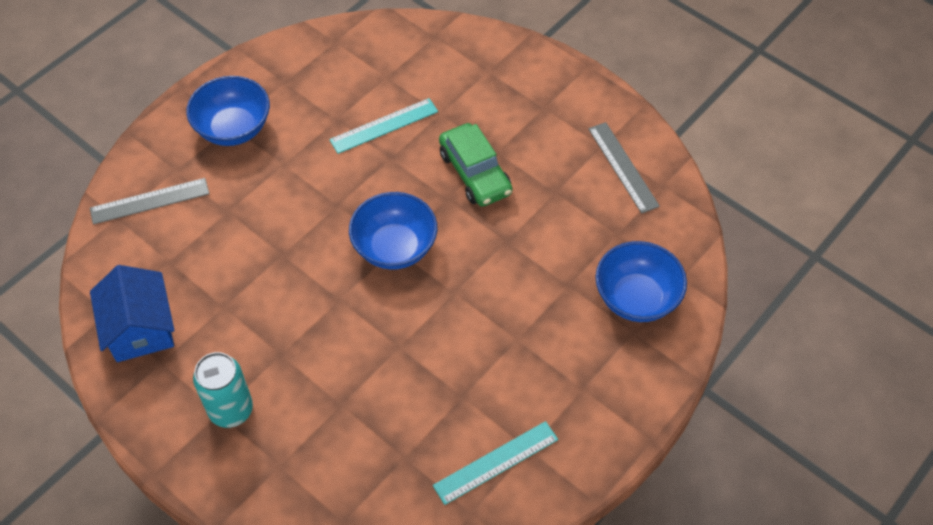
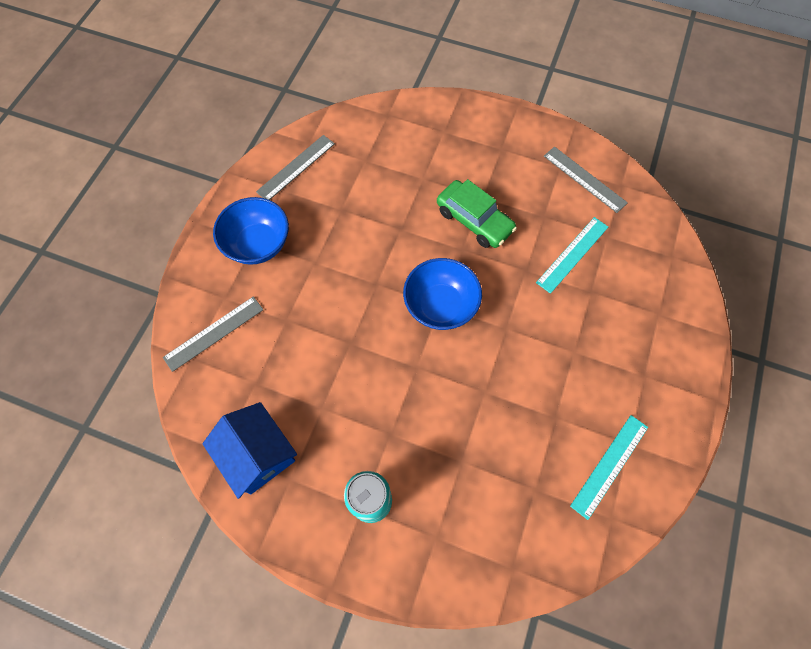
camera: 20 degrees left, 10 degrees up
(309, 63) = (296, 167): none -> grey ruler
(384, 126) = (382, 203): turquoise ruler -> turquoise ruler (572, 254)
(636, 298) = (647, 284): blue bowl -> none

